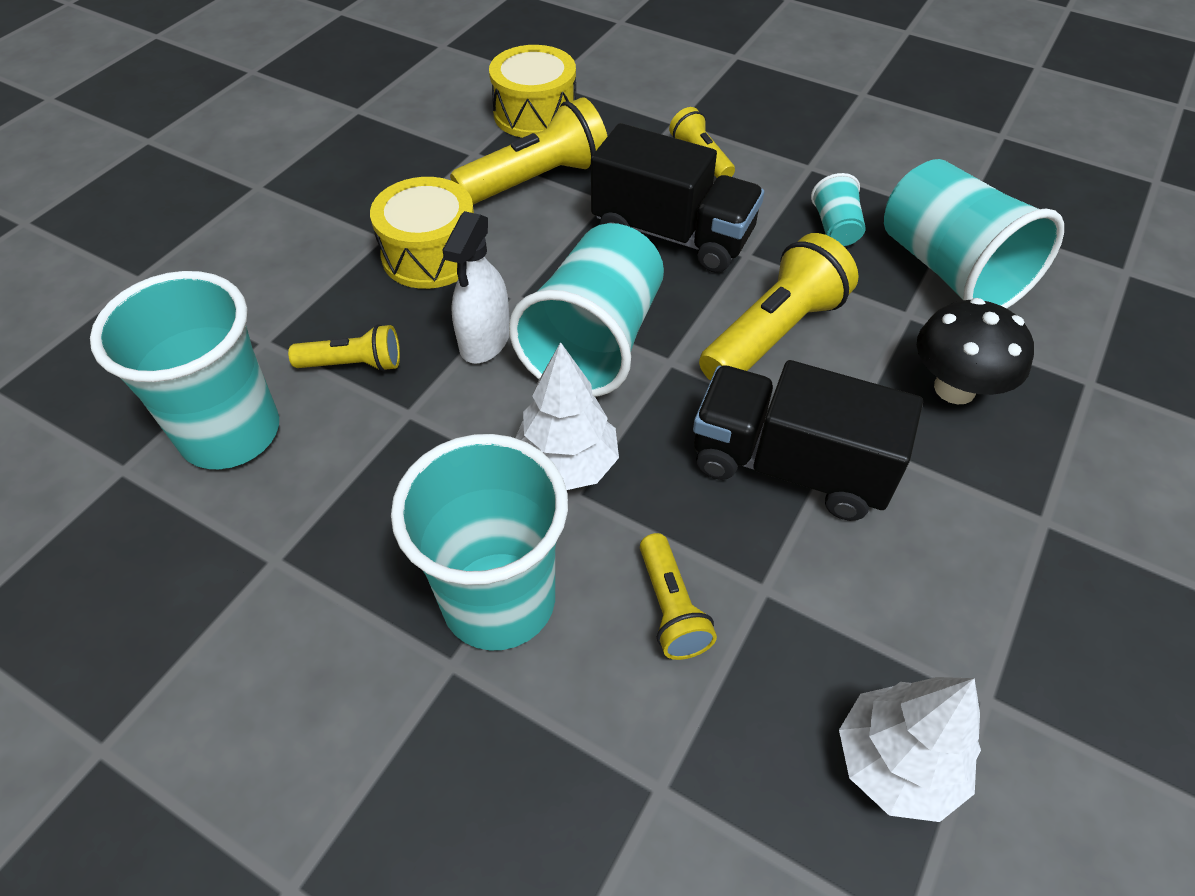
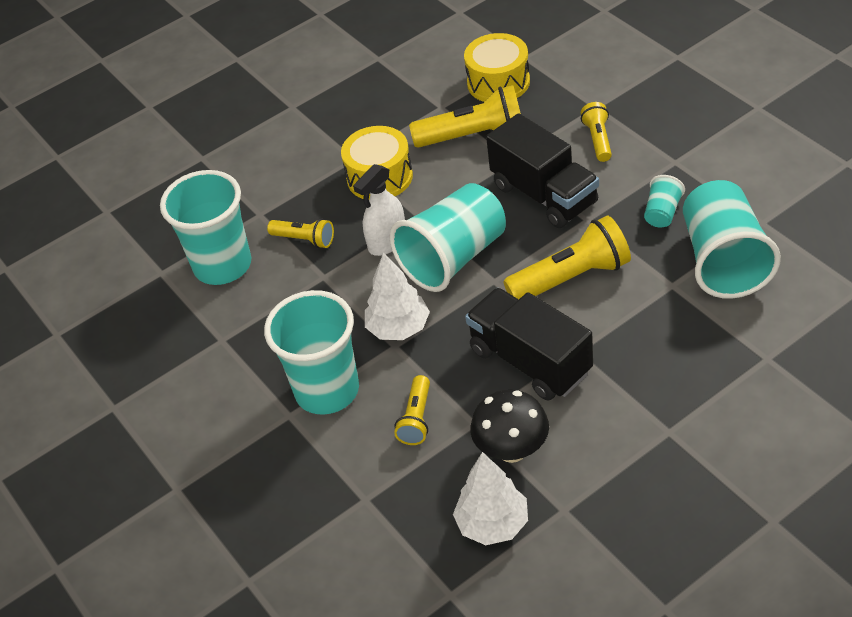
camera: 30 degrees right, 5 degrees down
(954, 388) = (669, 340): black mushroom -> black mushroom (512, 450)

